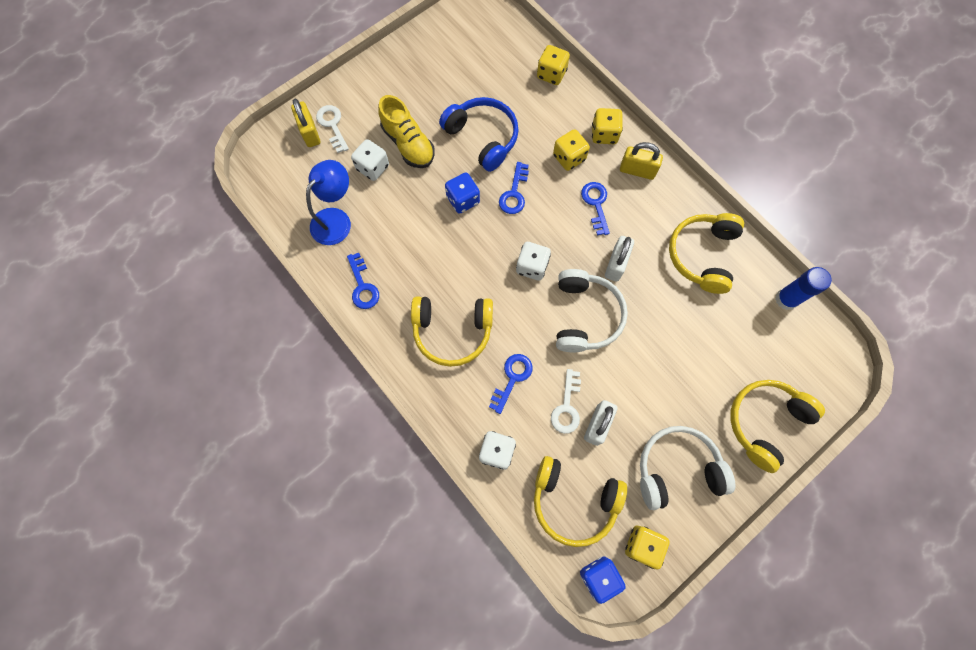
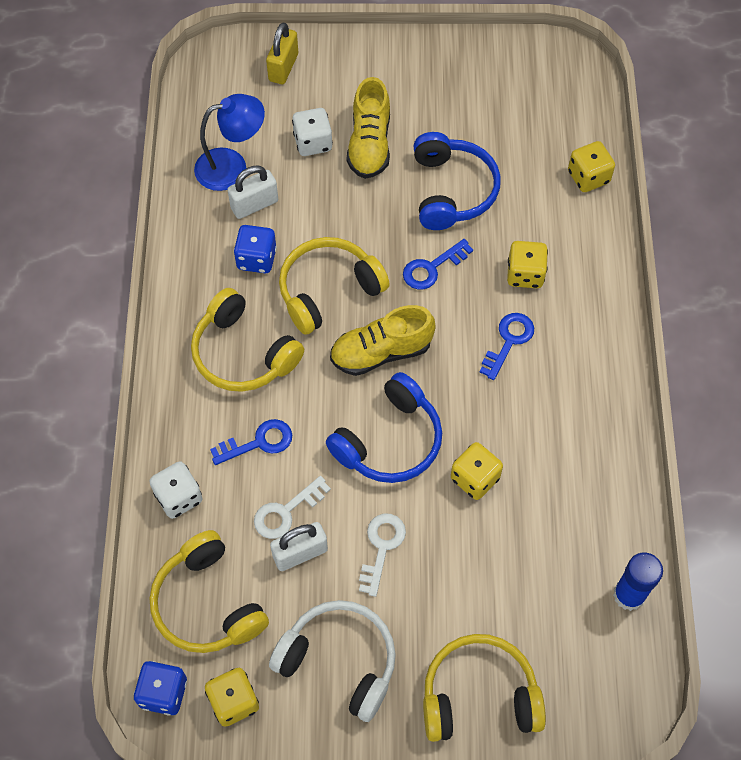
camera: 40 degrees right, 10 degrees down
(332, 125) = (311, 75): white key -> white key (381, 547)
(363, 286) = (198, 247): blue key -> none
(463, 200) = (373, 237): blue dice -> blue dice (256, 259)
(532, 266) = (381, 352): white dice -> yellow shoe
(585, 316) = (389, 440): white headphones -> blue headphones
(604, 134) = (587, 278): yellow dice -> yellow dice (475, 478)
(616, 264) = (472, 416): white padlock -> white padlock (254, 204)
(637, 170) = (588, 340): yellow padlock -> none
(702, 255) = (577, 478): yellow headphones -> yellow headphones (328, 291)

